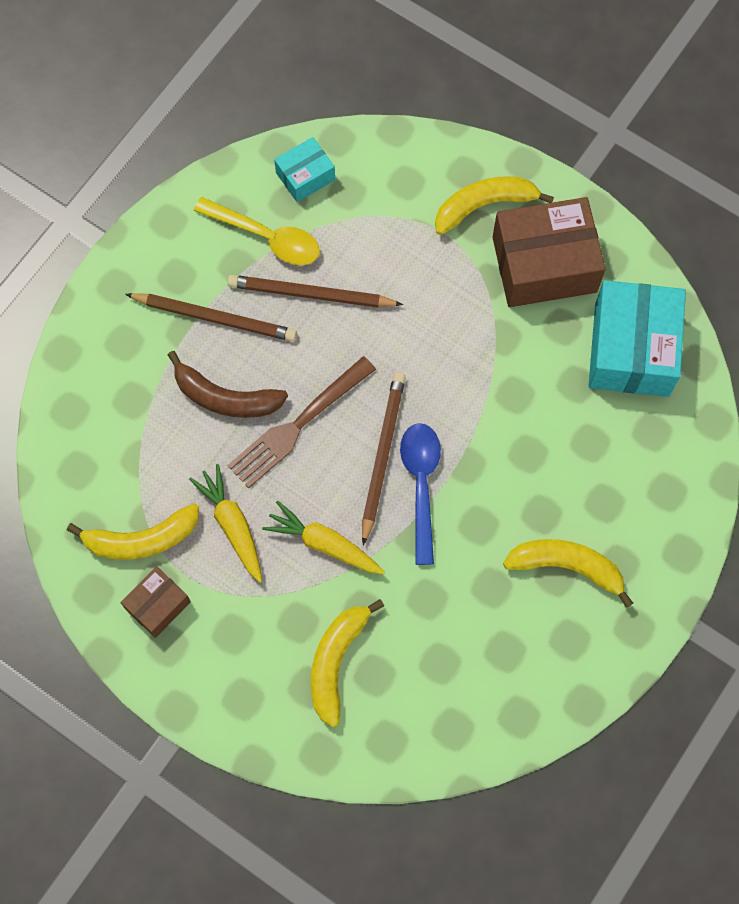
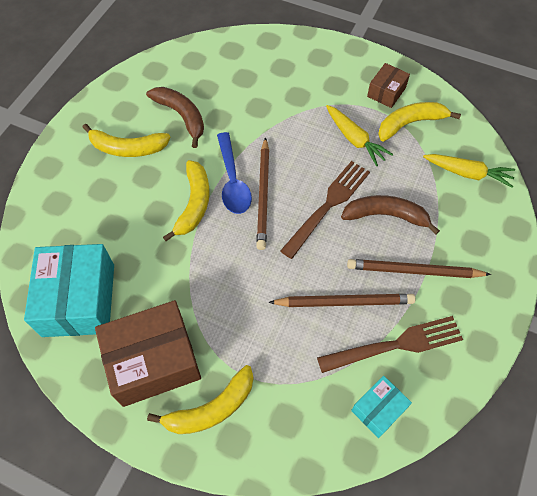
camera: 170 degrees right, 10 degrees down
(266, 237) = (395, 345): yellow spoon -> brown fork
(324, 544) = (291, 138): yellow carrot -> yellow carrot (467, 173)
(336, 662) = (269, 80): yellow banana -> yellow banana (194, 204)
(483, 613) = (181, 116): none -> brown banana

